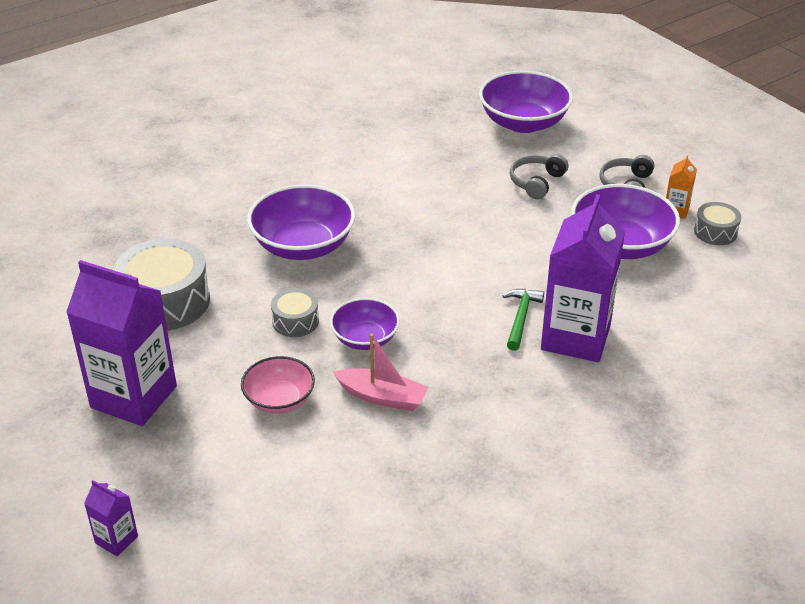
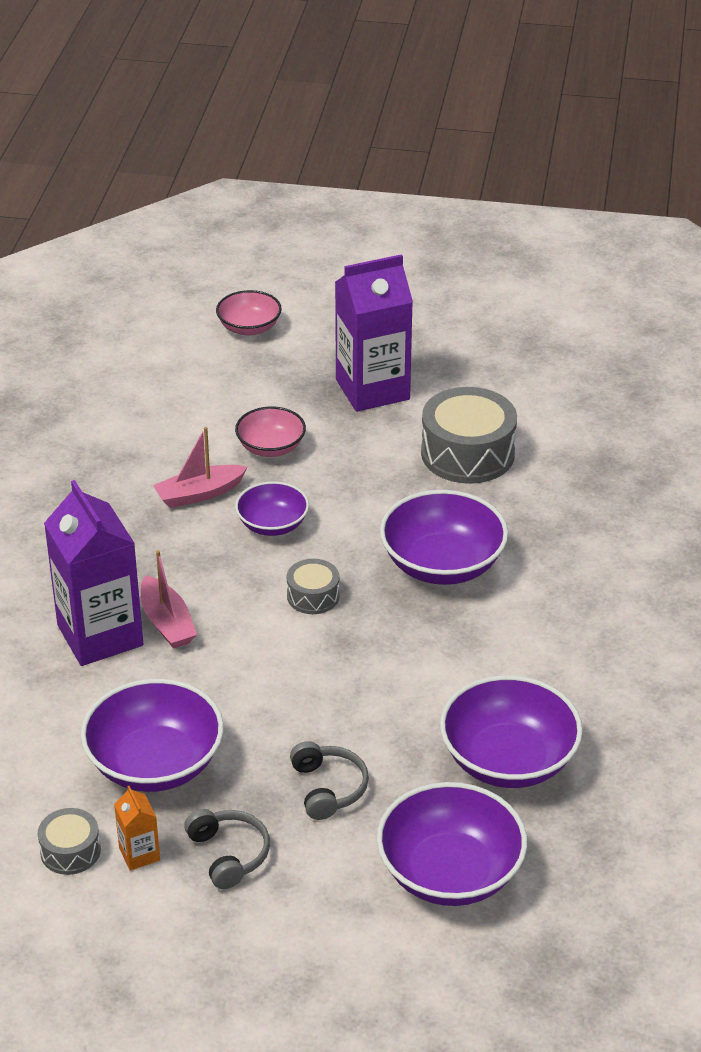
camera: 135 degrees right, 0 degrees up
(116, 539) = (249, 328): purple carton -> pink bowl
(295, 321) = (346, 503): grey drum -> grey drum (313, 596)
(427, 143) = (508, 760): none -> purple bowl
(521, 318) = (167, 623): green hammer -> pink boat

